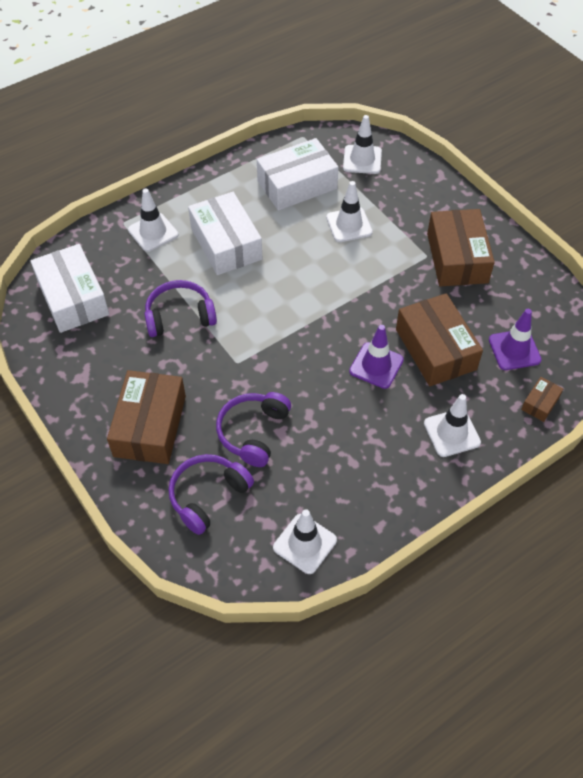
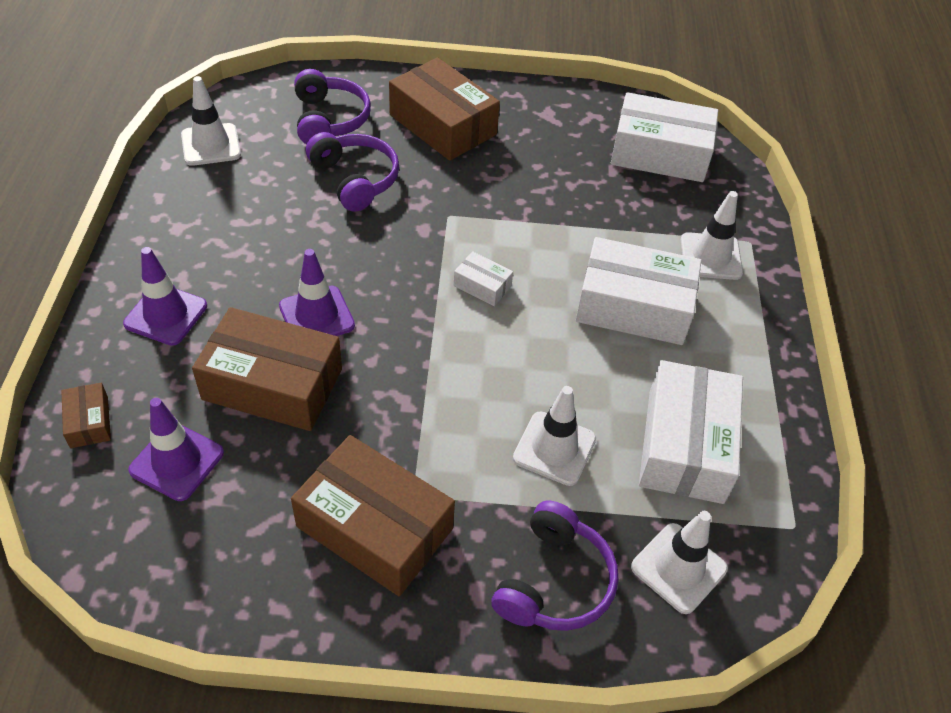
camera: 125 degrees right, 5 degrees down
(179, 316) = (556, 210): purple headphones -> purple headphones (554, 581)
(277, 311) = (482, 286): none -> white box
(452, 433) = (166, 315): white traffic cone -> purple traffic cone

